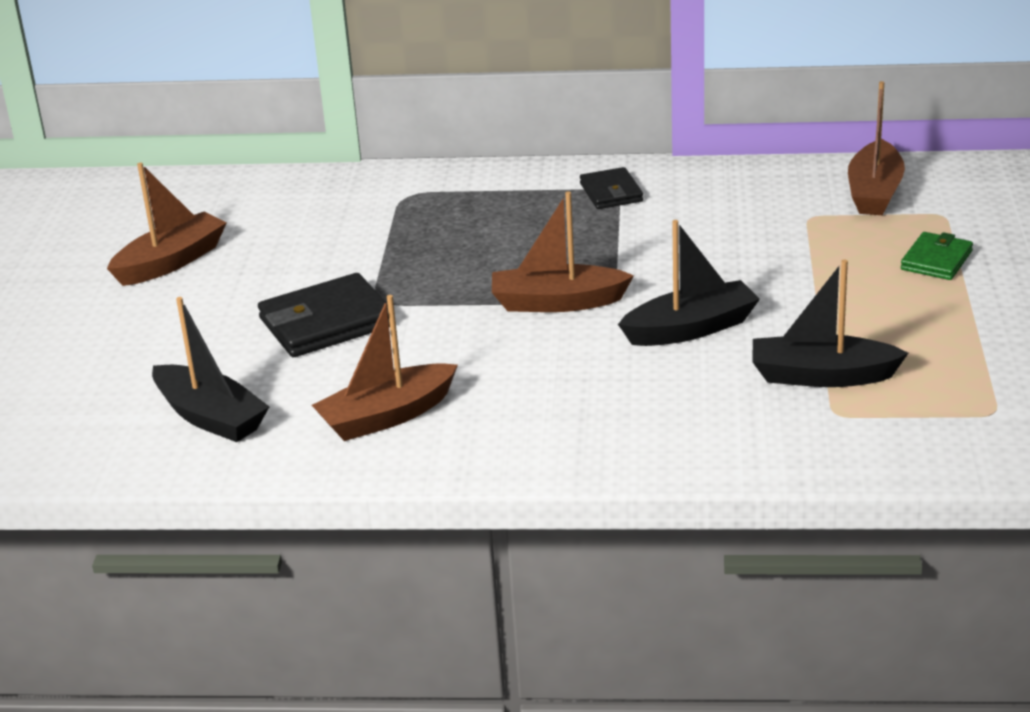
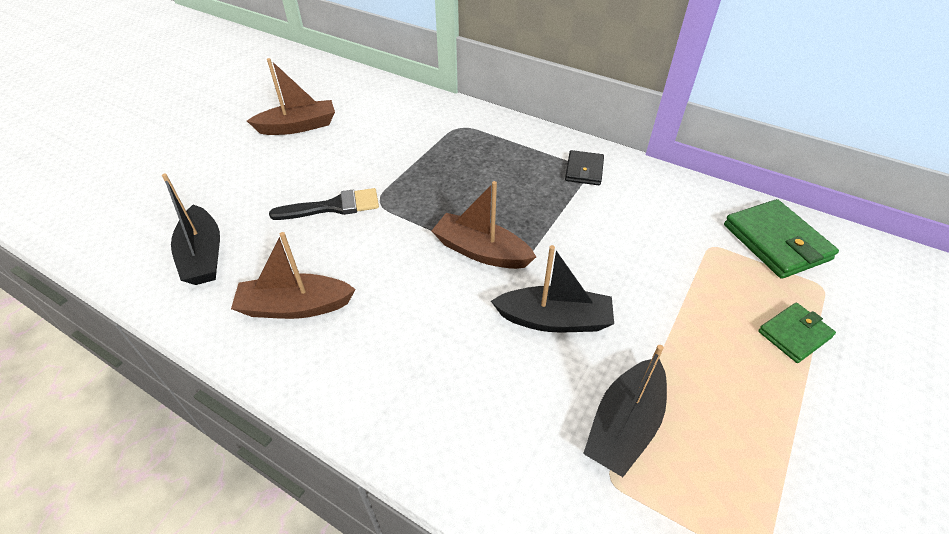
camera: 25 degrees right, 15 degrees up
(326, 322) = (333, 207): black wallet -> black brush
(822, 376) = (624, 425): black boat -> black boat turned 90 degrees counterclockwise
(874, 192) = (776, 242): brown boat -> green wallet

